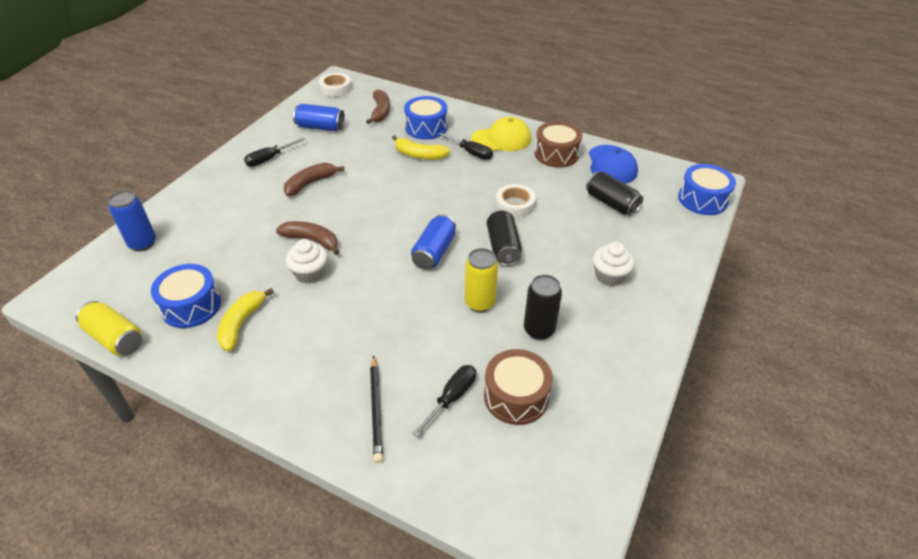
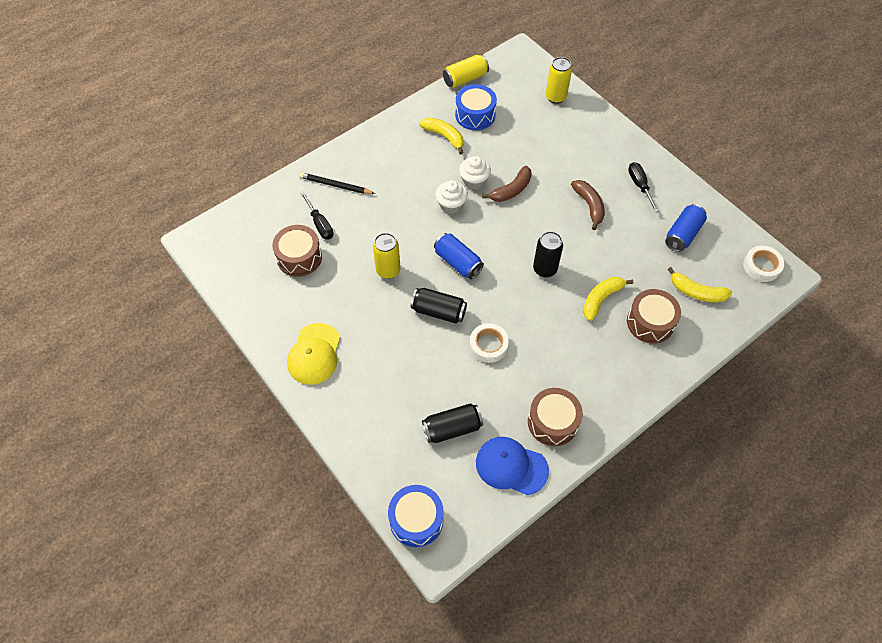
camera: 115 degrees right, 15 degrees up
(142, 243) = (555, 97): blue can -> yellow can
(380, 112) = (696, 292): brown banana -> yellow banana
(426, 127) = (650, 322): blue drum -> brown drum
(471, 153) = (587, 344): black screwdriver -> none
(501, 139) = (601, 383): yellow cap -> yellow cap (314, 354)
(539, 330) = (342, 295): black can -> black can (545, 269)
(609, 276) = (365, 371): white cupcake -> white cupcake (451, 205)

